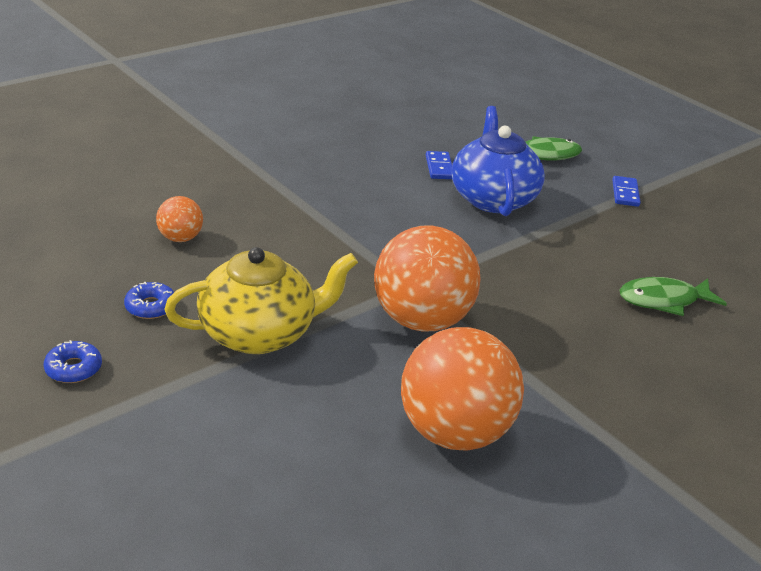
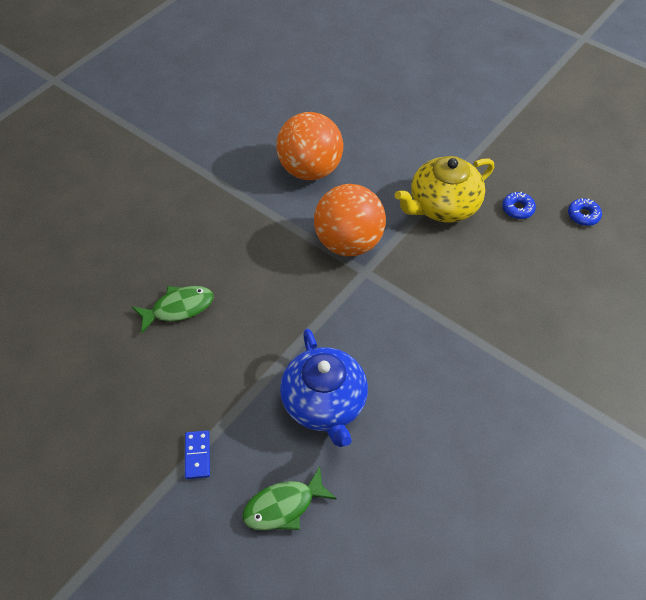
camera: 170 degrees right, 20 degrees up
(73, 368) = (525, 158): blue donut -> blue donut (583, 215)
(180, 238) = (543, 274): orange ball -> none
(439, 167) = (385, 441): blue domino -> none

